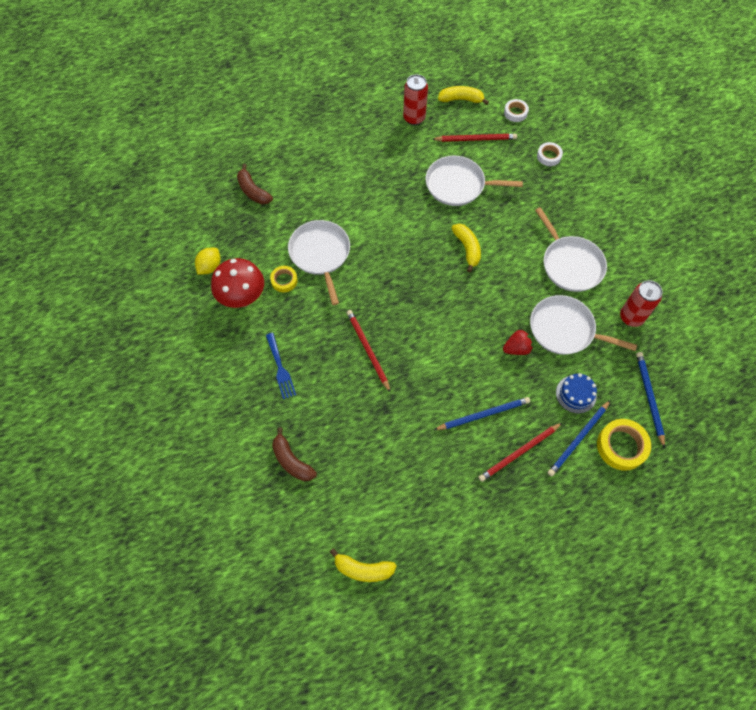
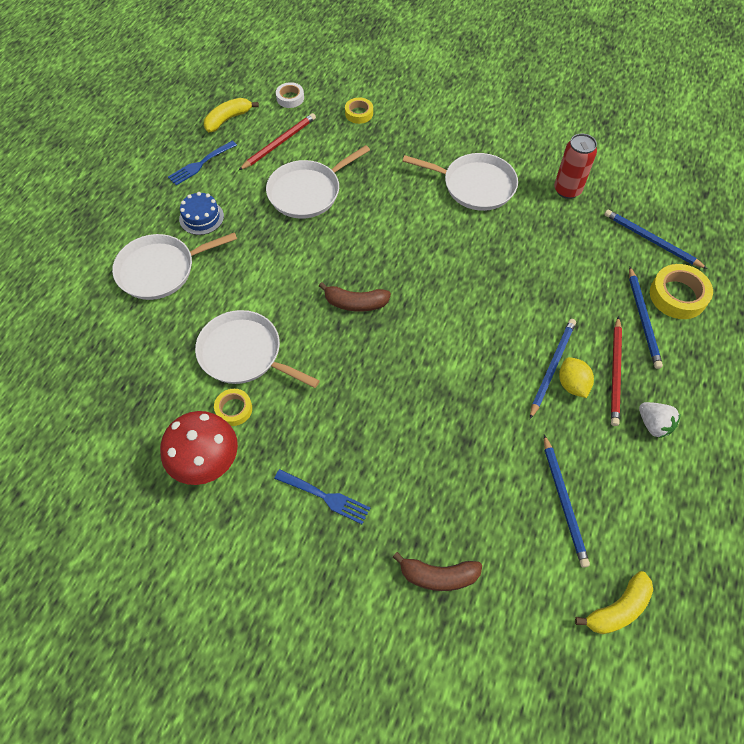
camera: 45 degrees left, 5 degrees down
(210, 267) = (135, 464): yellow lemon -> yellow lemon (572, 384)
(253, 191) = (102, 350): brown banana -> brown banana (355, 303)
(368, 350) = (390, 402): red pencil -> none
(400, 490) = (564, 502): none -> blue pencil
(414, 118) = (200, 164): red can -> blue fork
(467, 248) = (377, 239): yellow banana -> none
(505, 502) = (653, 425): none -> white strawberry
(517, 348) = (513, 288): red strawberry -> none
(549, 156) = (359, 113): white tape -> yellow tape
(565, 329) = (531, 241): white pan -> white pan (160, 270)
(576, 394) = (599, 285): blue cake -> blue cake (201, 217)

